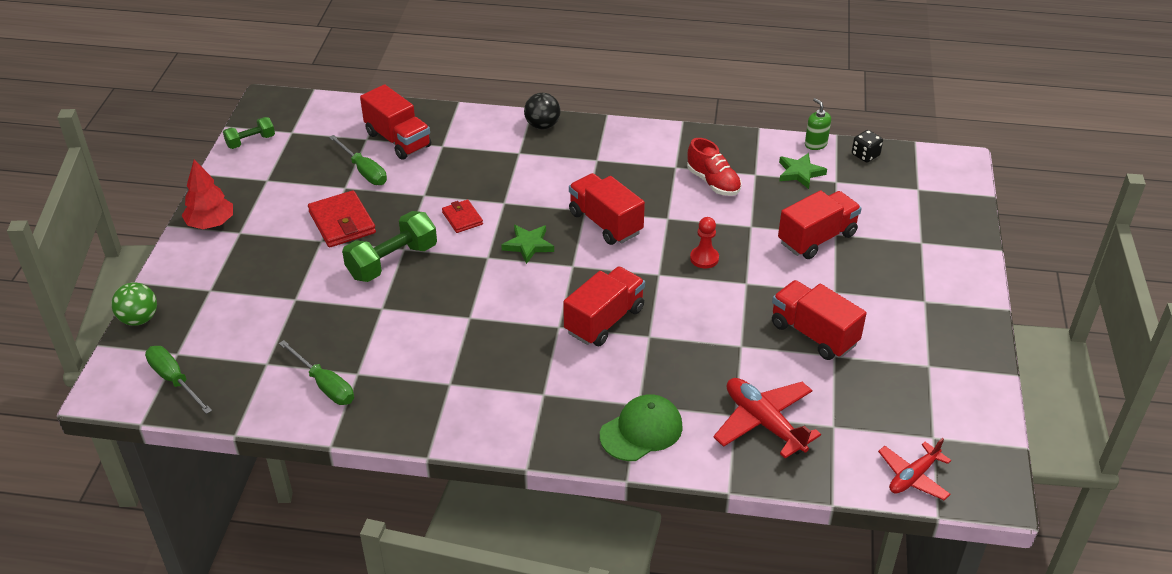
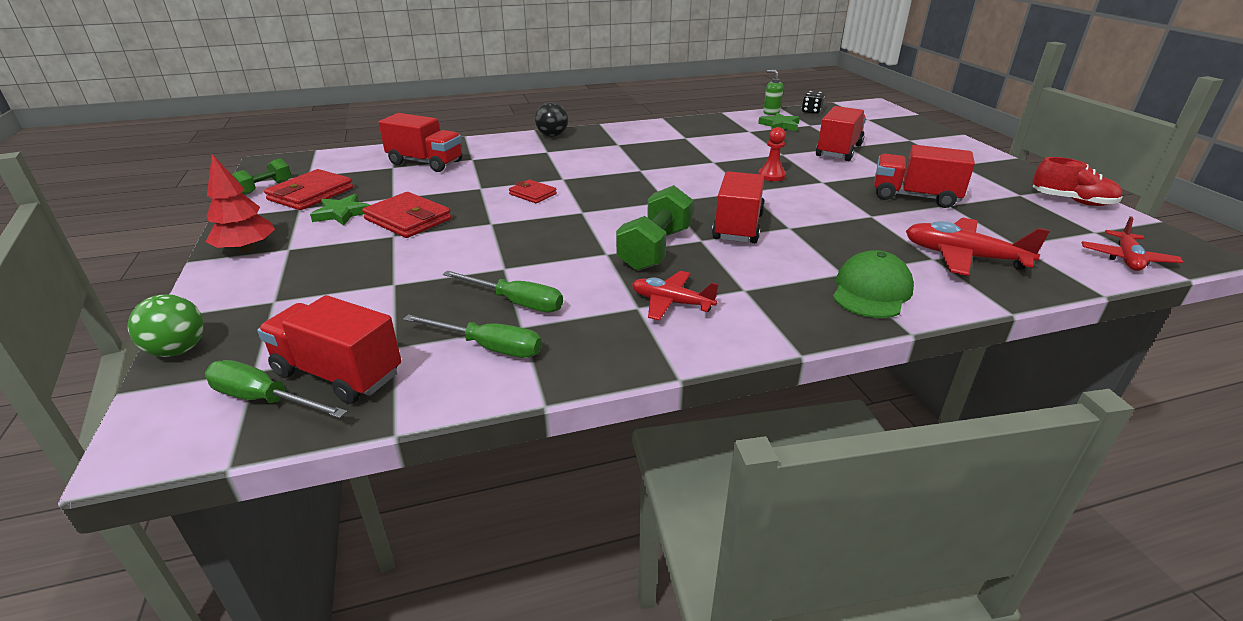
camera: 25 degrees left, 10 degrees down
(282, 162) = (311, 194): none -> red wallet
(364, 171) = (405, 185): green screwdriver -> green screwdriver (516, 302)
(392, 261) = (486, 234): green dumbbell -> green dumbbell (655, 249)
(477, 388) = (671, 303): none -> red plane
(528, 245) = (613, 197): green star -> green star (342, 213)
(605, 223) = (666, 173): red truck -> red truck (338, 374)
(713, 182) = (724, 139): red shoe -> red shoe (1071, 201)

